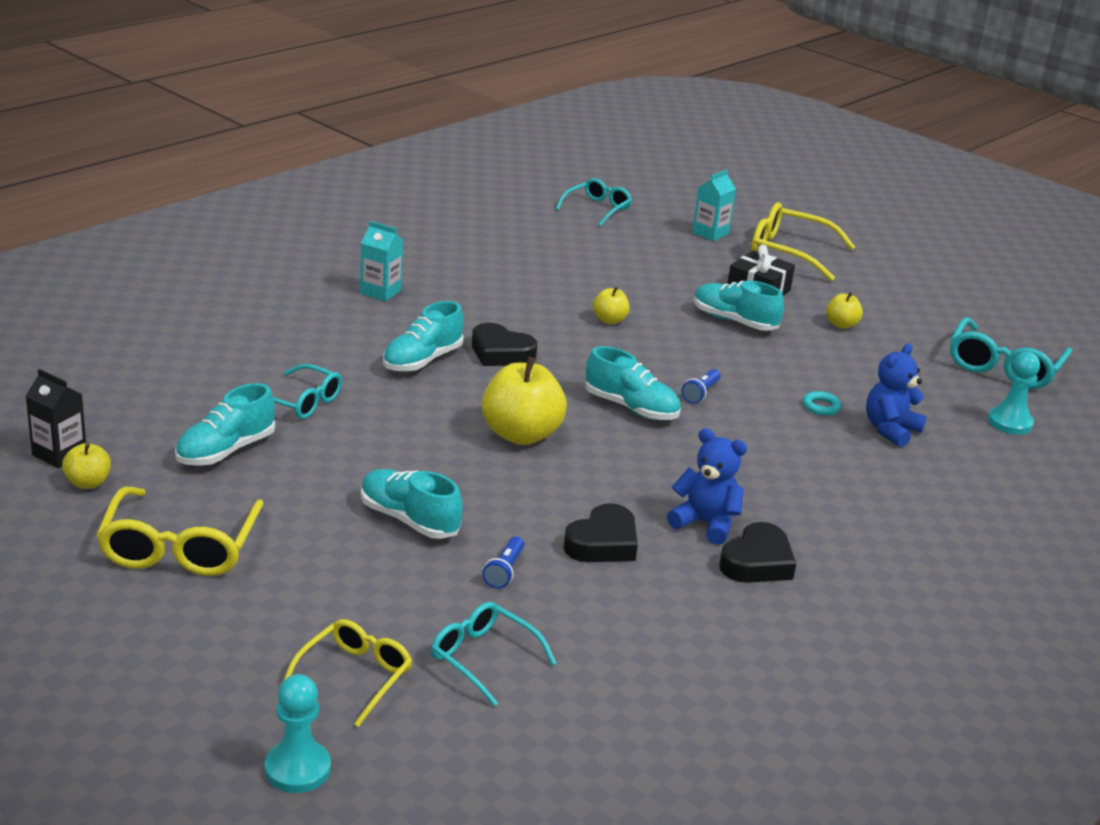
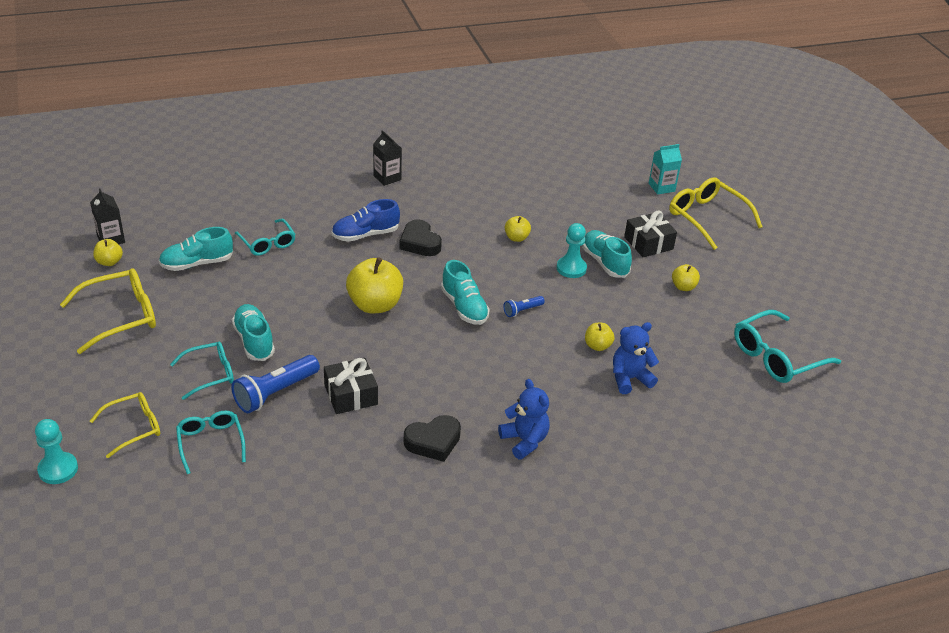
camera: 30 degrees right, 10 degrees up
(180, 546) = (120, 317): yellow glasses -> yellow glasses turned 150 degrees counterclockwise
(380, 292) = (387, 178): turquoise carton -> black carton
(422, 360) = (365, 235): turquoise shoe -> blue shoe
(504, 571) = (275, 393): blue flashlight -> blue flashlight, size x1.93
(597, 209) = (597, 148): turquoise glasses -> turquoise glasses (209, 374)
(603, 543) = (351, 395): black heart -> black gift
(705, 524) = (428, 404): blue teddy bear -> blue teddy bear (524, 441)
(821, 407) = (597, 346): turquoise ring -> yellow apple
(1009, 422) = (729, 402): turquoise pawn -> turquoise pawn (571, 268)

